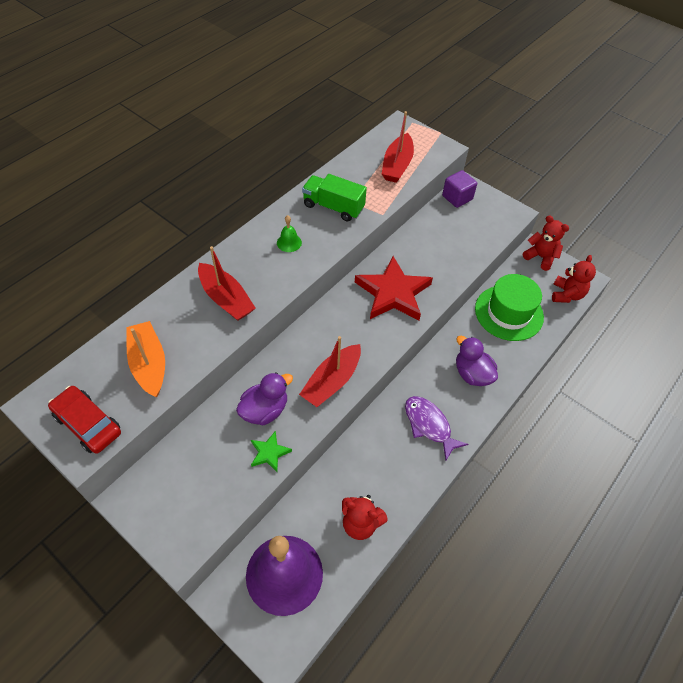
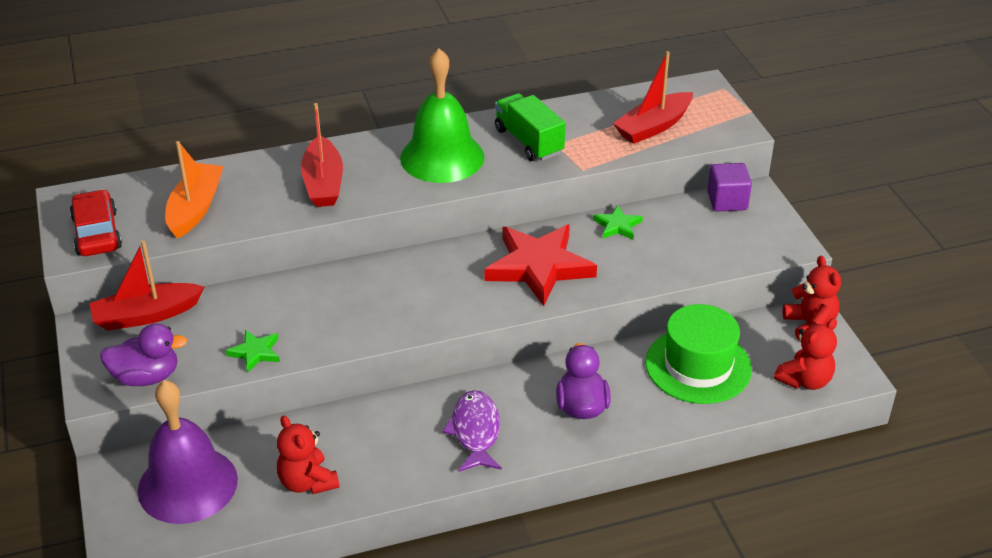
camera: 35 degrees right, 15 degrees down
(265, 410) = (286, 314): purple duck -> purple duck (146, 377)
(289, 242) = (442, 157): green bell -> green bell, size x2.50
(332, 381) = (382, 320): red boat -> red boat (146, 315)
(413, 242) = (617, 226): none -> green star

